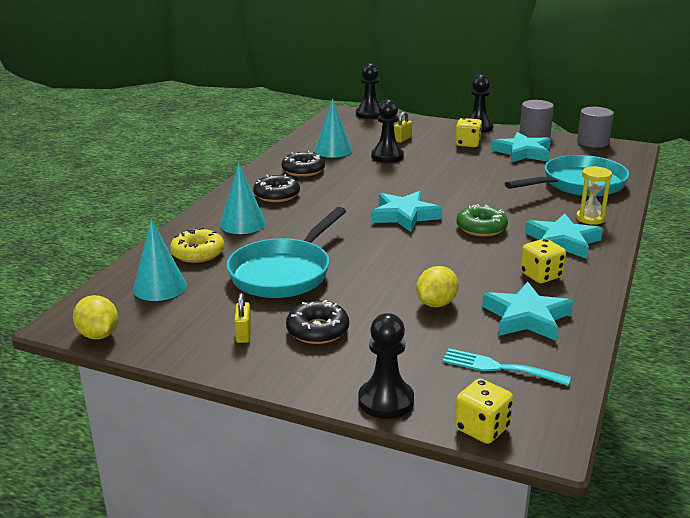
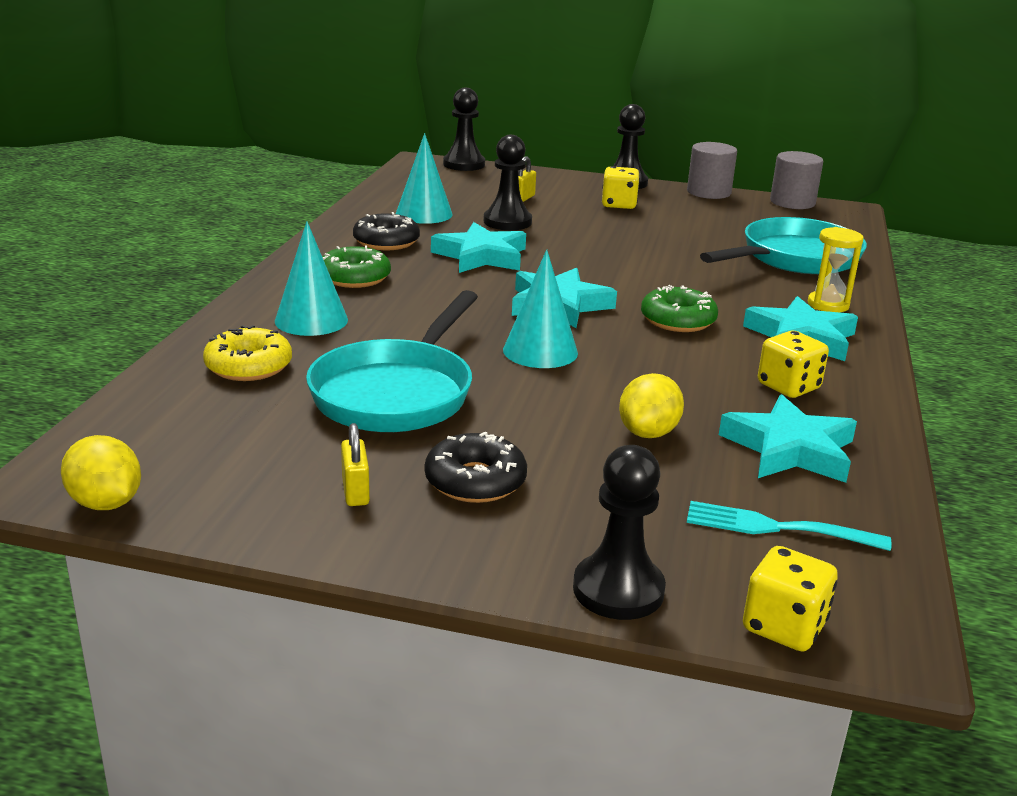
camera: 10 degrees left, 0 degrees up
(160, 287) = (196, 421): turquoise cone -> turquoise cone (540, 351)
(277, 195) = (354, 277): black donut -> green donut
(523, 153) = (701, 216): turquoise star -> turquoise star (481, 256)

